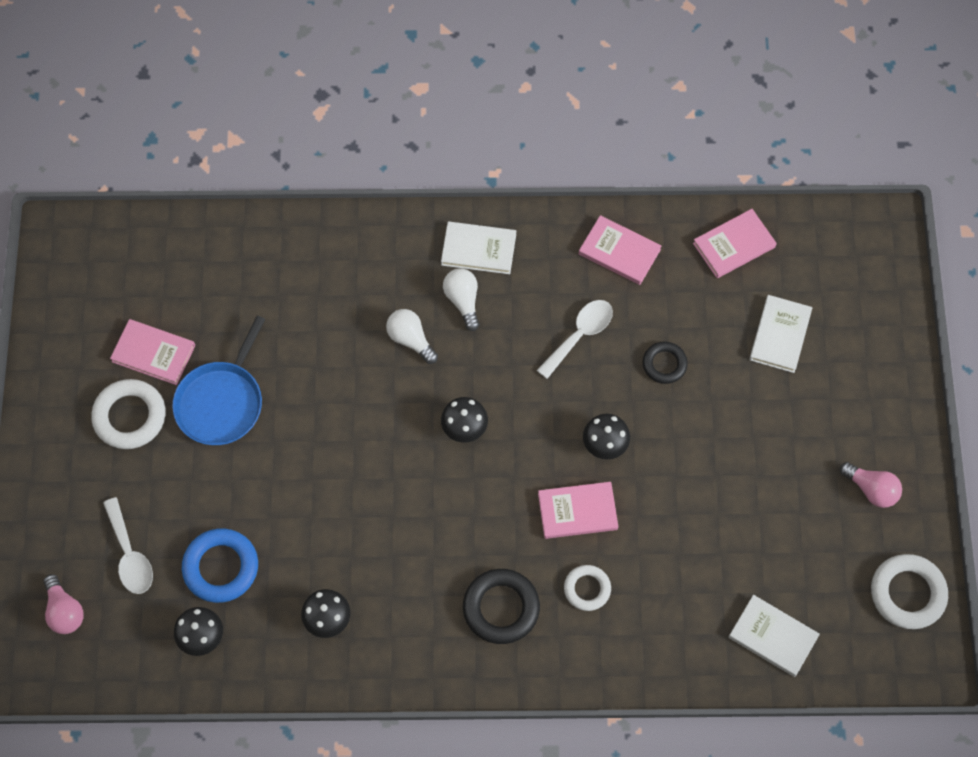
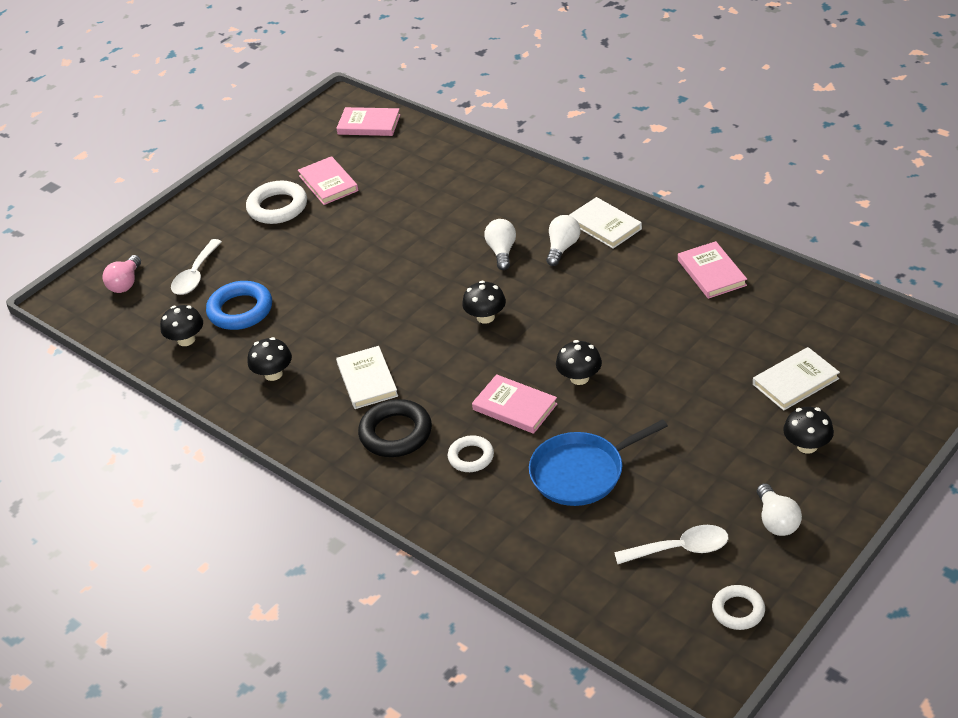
camera: 45 degrees right, 25 degrees down
(221, 402) = (341, 226): blue pan -> blue pan (581, 472)
(580, 335) = (629, 306): white spoon -> white spoon (680, 549)
(664, 364) = (678, 353): black ring -> none
(734, 245) = (812, 309): pink book -> pink book (369, 124)
(773, 637) = (586, 571): white book -> white book (367, 380)
(838, 398) = (807, 446): none -> black mushroom
(871, 489) = (776, 520): pink light bulb -> white light bulb
(907, 593) = (738, 610): white ring -> white ring, size x0.62

